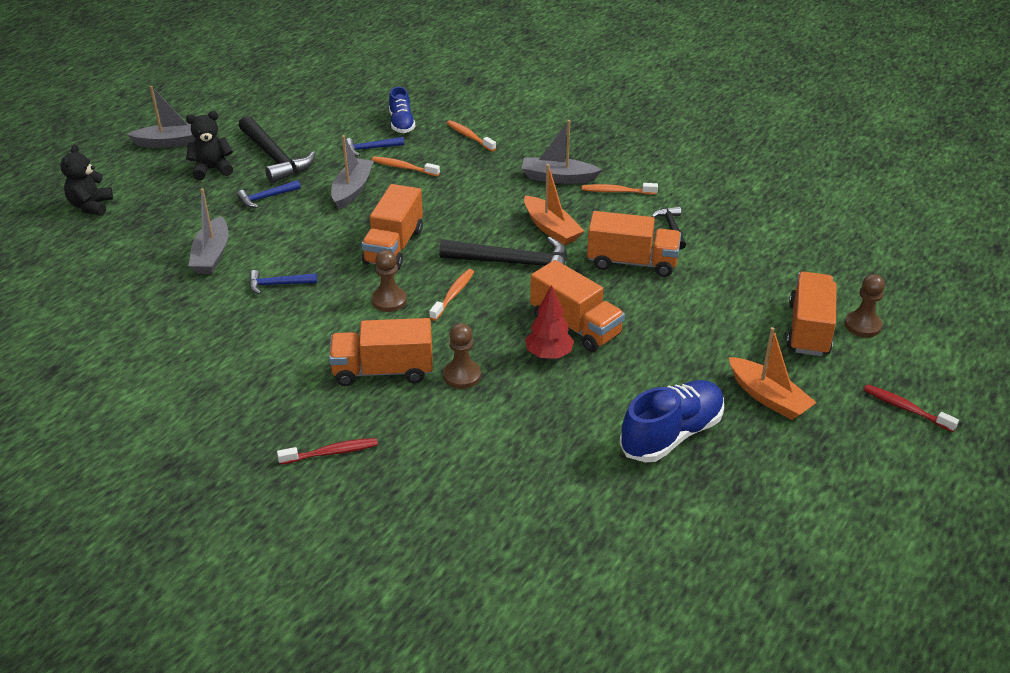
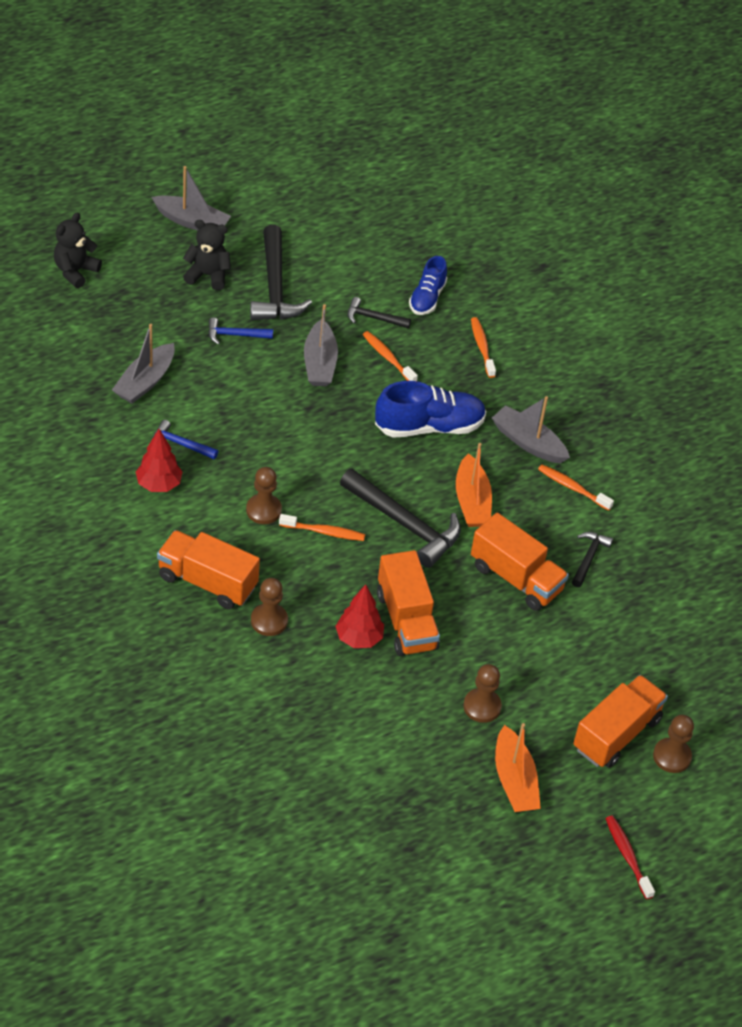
camera: 25 degrees right, 10 degrees up
(281, 320) = (159, 484): none -> red tree
(331, 452) = (113, 639): red toothbrush -> none
(352, 190) = (319, 363): grey boat -> grey boat turned 135 degrees clockwise
(371, 149) = (374, 318): blue hammer -> black hammer
(394, 246) = (310, 451): orange truck -> none
(453, 294) = (324, 532): orange toothbrush -> orange toothbrush turned 45 degrees clockwise
(671, 435) = (399, 770): blue shoe -> blue shoe (429, 427)
(691, 358) = (482, 706): none -> brown pawn

